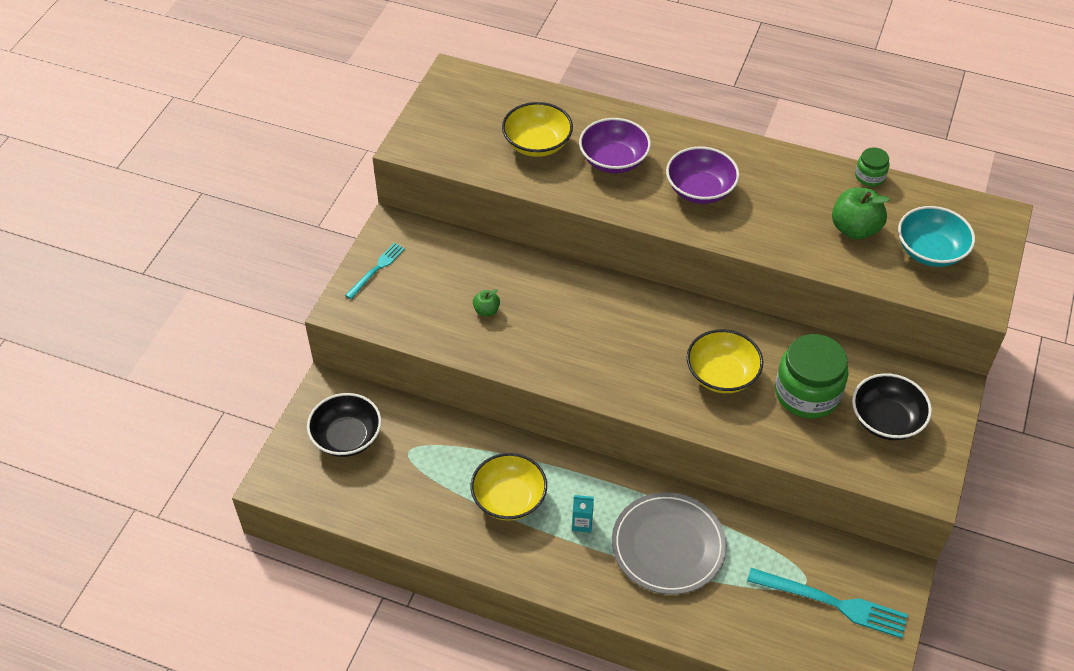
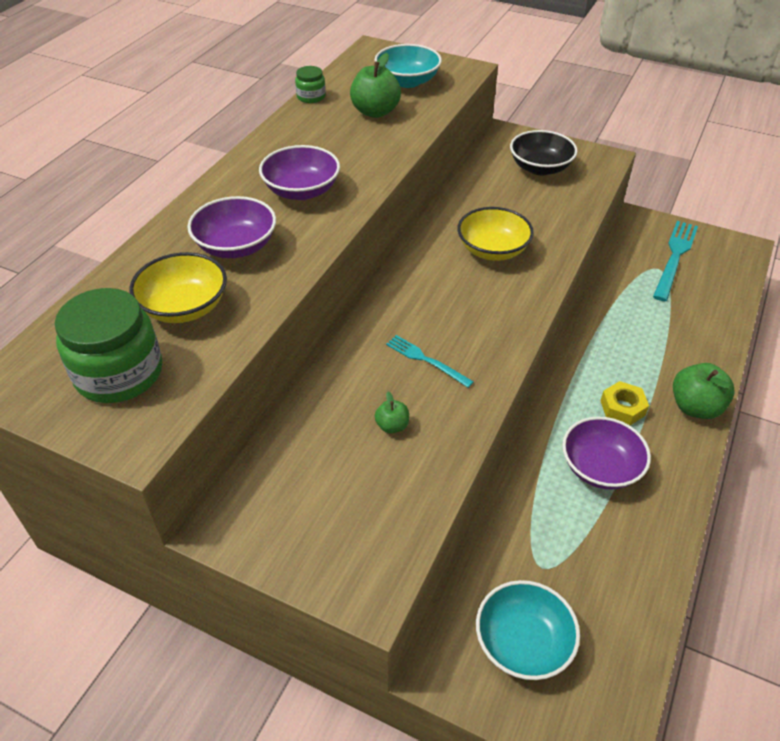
camera: 85 degrees left, 5 degrees down
(347, 437) = (523, 643): black bowl -> turquoise bowl
(376, 269) = (300, 548): turquoise fork -> turquoise fork (426, 360)
(509, 499) = (600, 467): yellow bowl -> purple bowl
(582, 523) = (622, 408): turquoise carton -> yellow nut
(591, 587) = (695, 407): none -> green apple
(668, 546) = (638, 347): grey plate -> none
(807, 393) = (513, 203): green jar -> green jar (119, 373)

